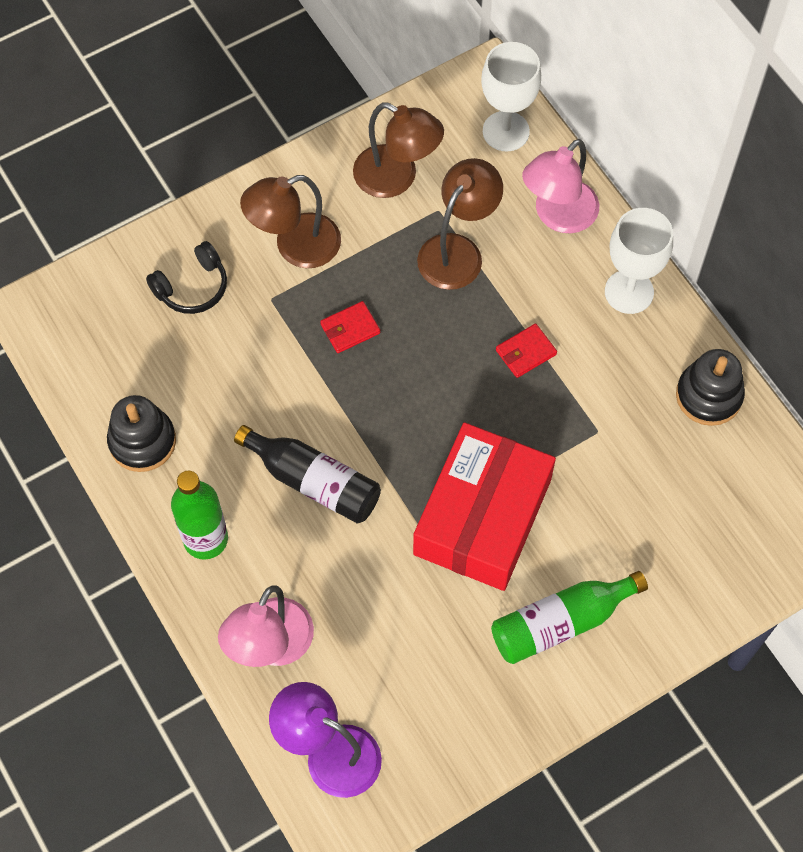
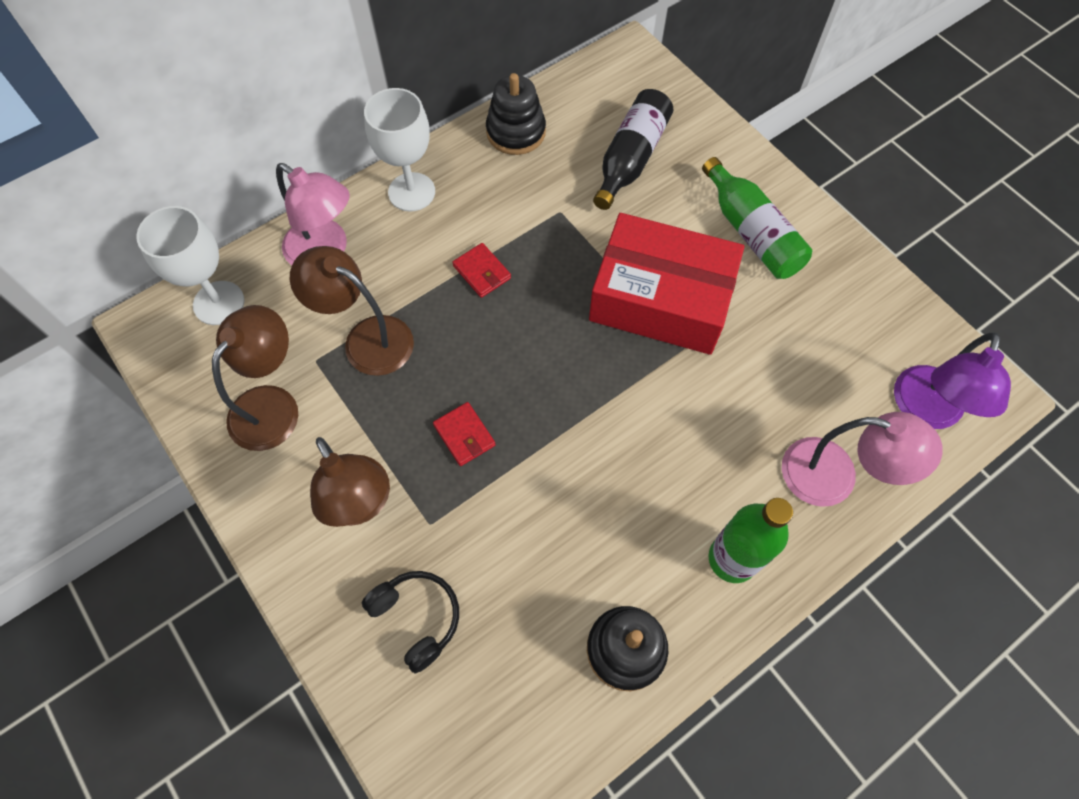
camera: 95 degrees left, 0 degrees up
(314, 482) = (648, 454): black bottle -> black bottle (631, 158)

